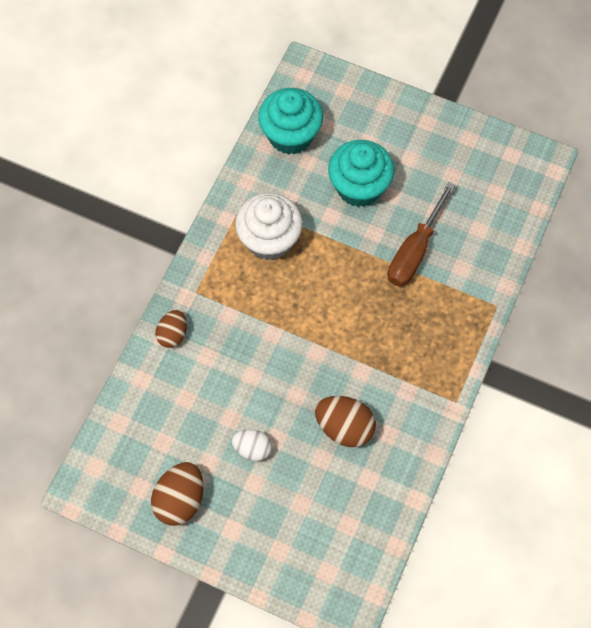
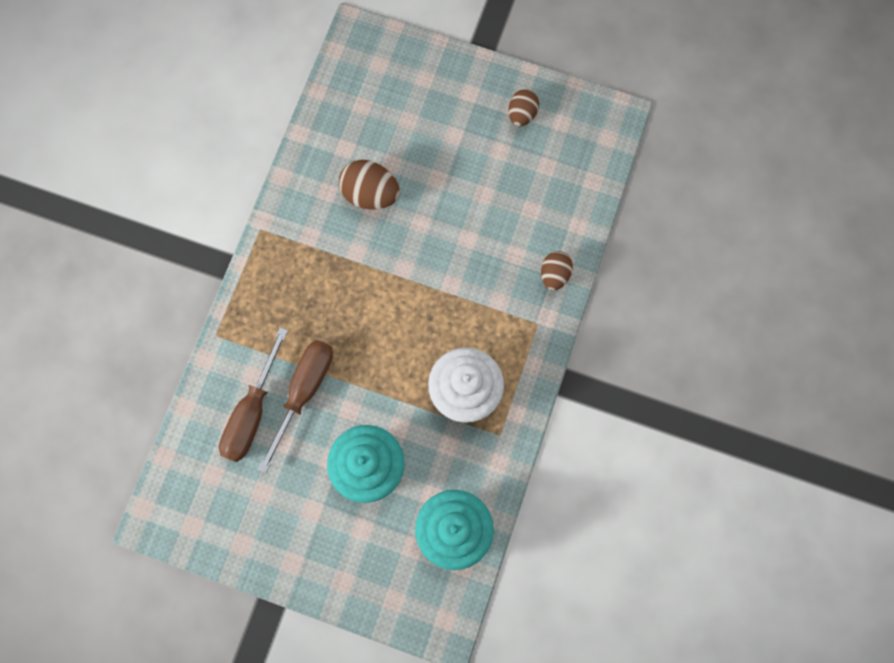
camera: 175 degrees right, 10 degrees up
(180, 500) = (522, 114): brown egg -> brown egg, size x0.64
(252, 449) = (459, 166): white egg -> none
(461, 237) = (252, 412): none -> brown screwdriver

